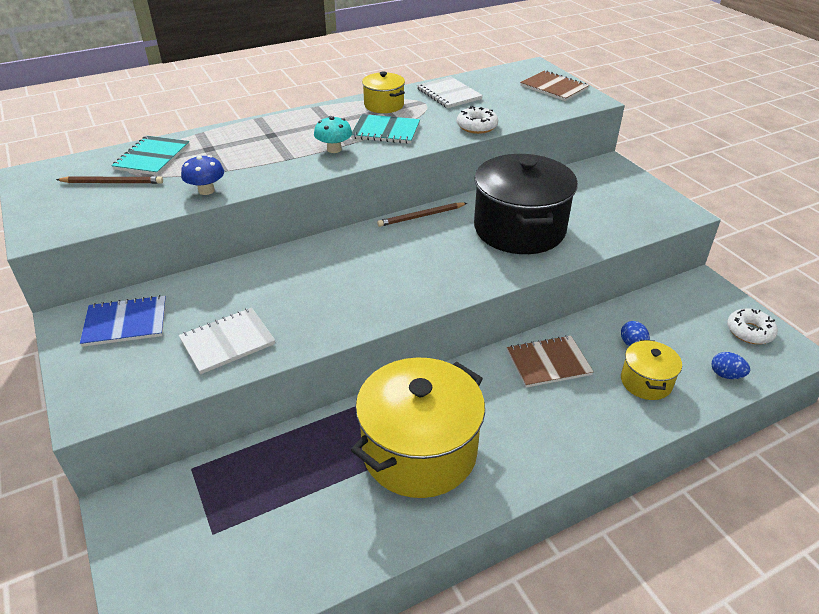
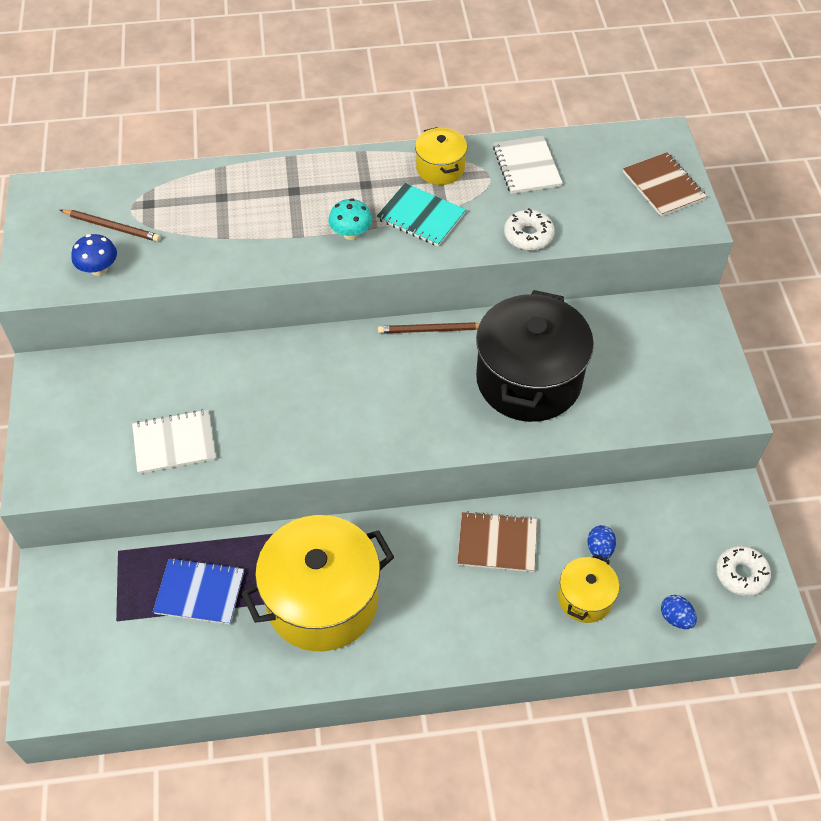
camera: 20 degrees right, 15 degrees up
(125, 322) = (92, 391): blue notebook -> blue notebook (199, 592)
(152, 157) = (161, 196): turquoise notebook -> none
(206, 190) = (197, 264): blue mushroom -> blue mushroom (99, 269)

